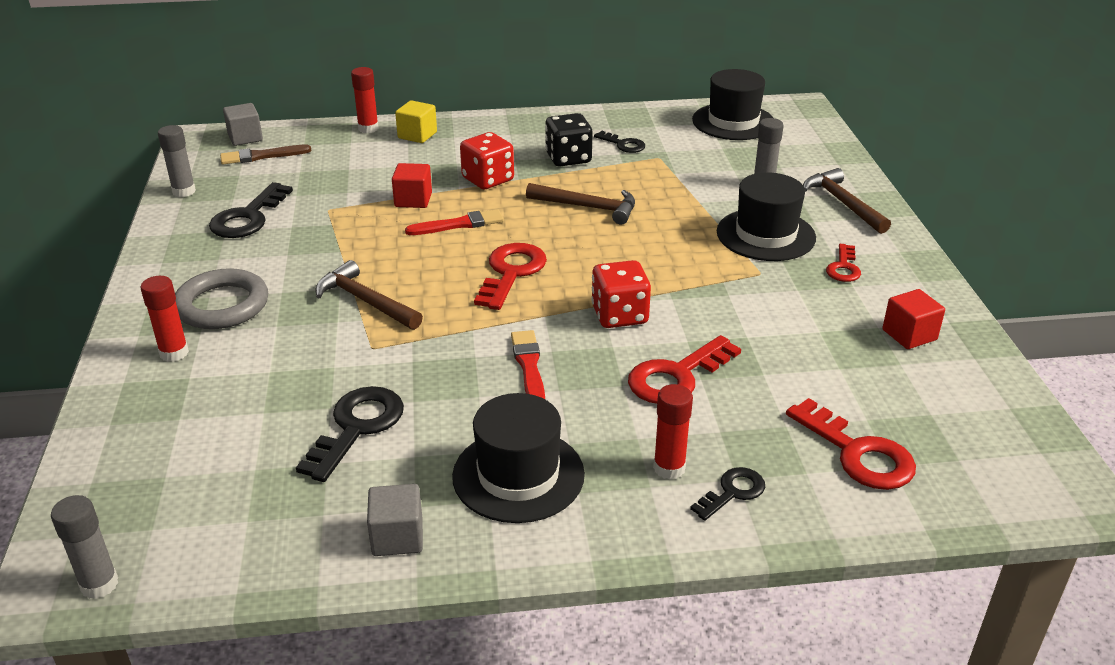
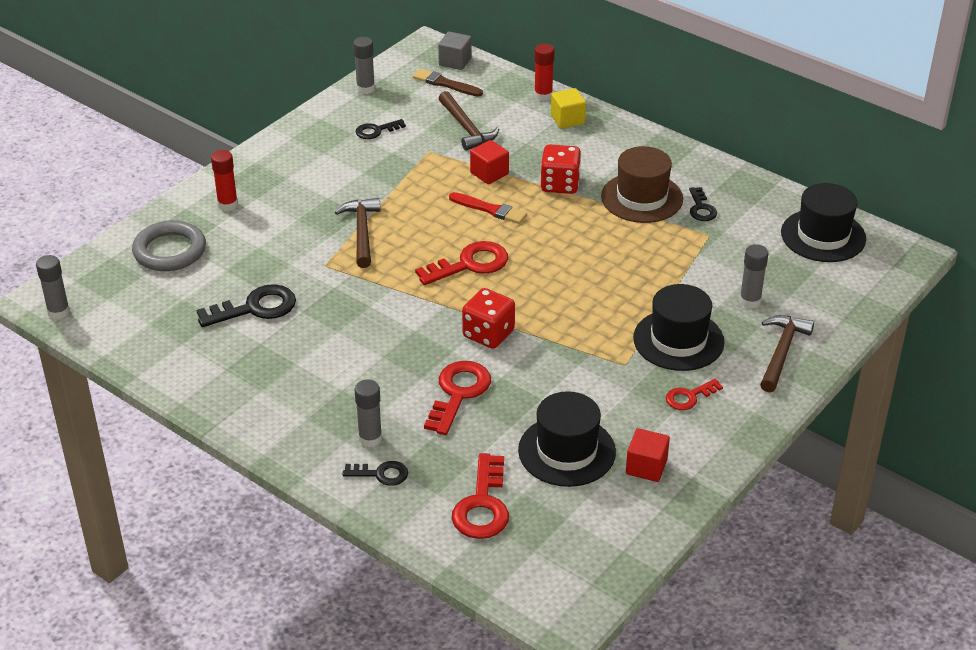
camera: 45 degrees right, 5 degrees up
(222, 305) = (286, 188): grey ring -> grey ring (170, 251)
(248, 217) = (376, 131): black key -> black key, size x0.59
(397, 537) = (197, 378): grey cube -> none
(518, 475) = (293, 388): black hat -> black hat (567, 451)
(529, 367) = (388, 332): red brush -> none
(568, 158) = (642, 198): black dice -> brown hat
(588, 207) = (592, 246): brown hammer -> brown hammer (466, 128)
(669, 468) = (370, 438): red glue stick -> grey glue stick
(677, 376) = (458, 393): red key -> red key turned 105 degrees clockwise

